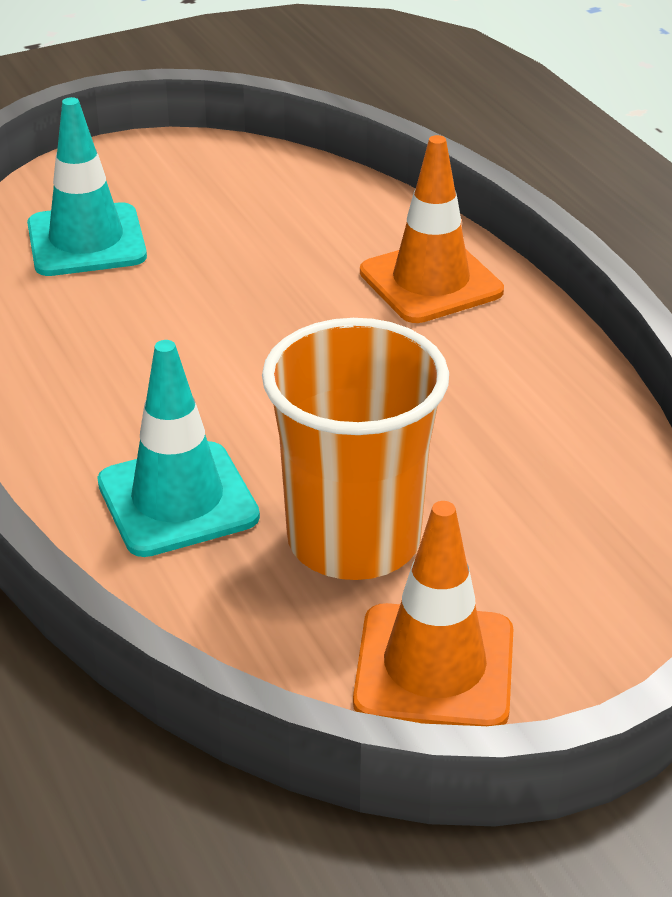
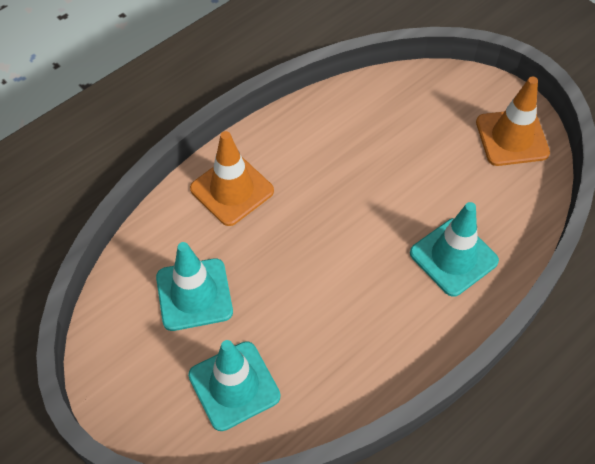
camera: 105 degrees left, 20 degrees up
(251, 226) = (194, 294): none -> turquoise traffic cone
(354, 540) = (450, 180): orange cup -> none

